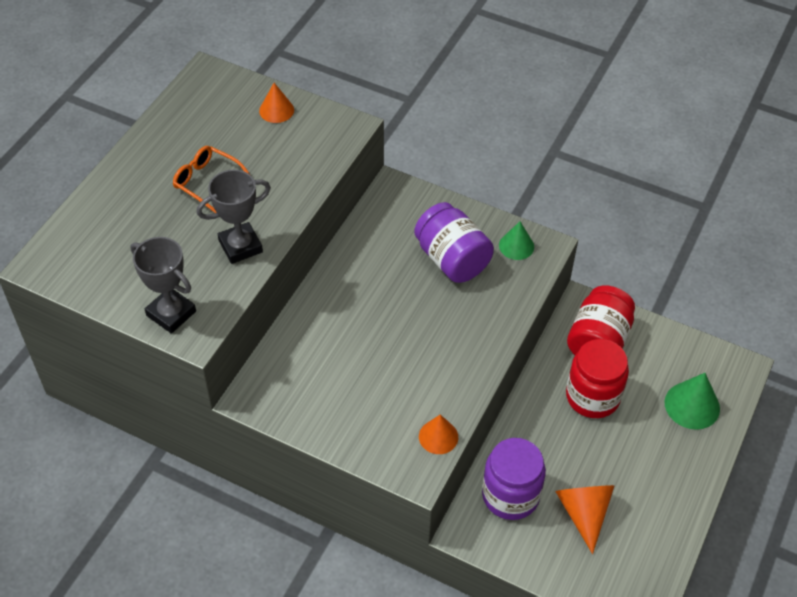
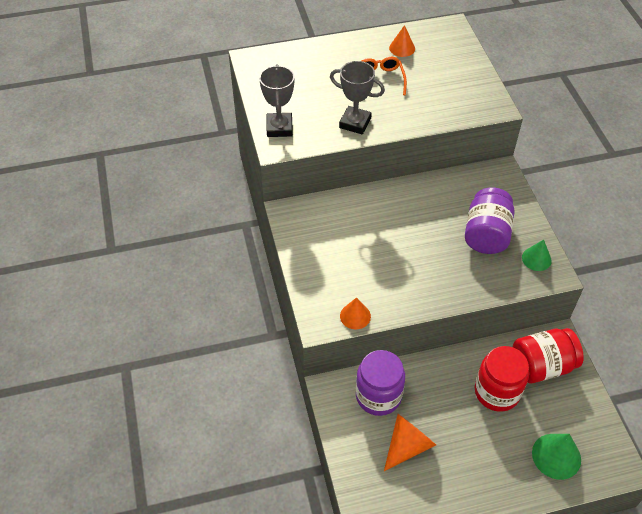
camera: 50 degrees right, 0 degrees up
(276, 110) = (465, 70): orange cone -> orange cone (402, 48)

